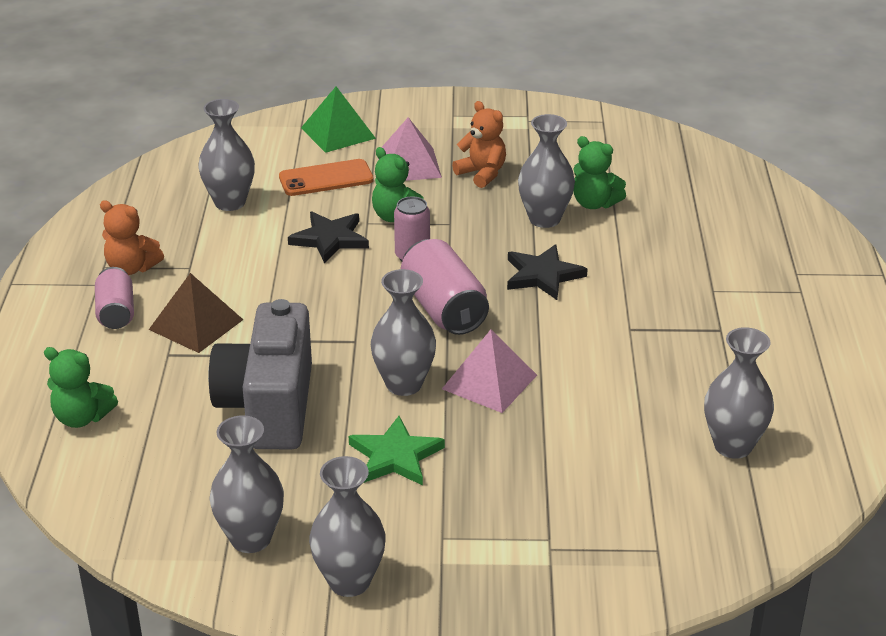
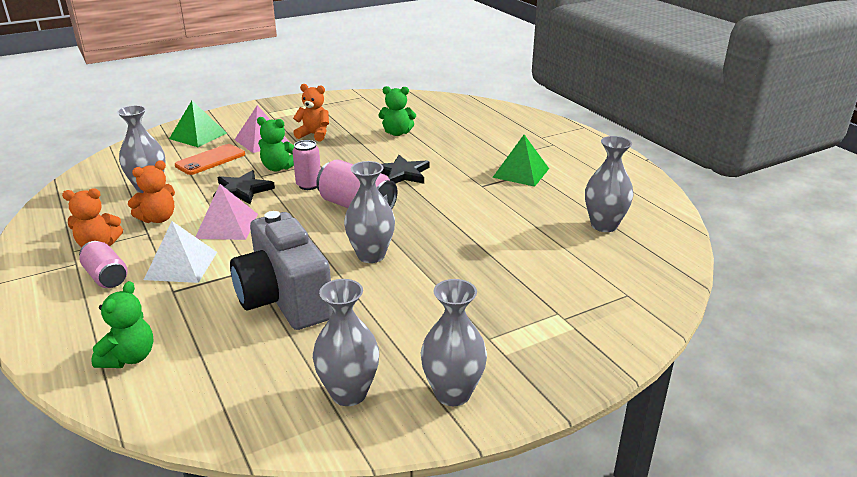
camera: 30 degrees left, 5 degrees down
(82, 417) = (129, 357): green teddy bear -> green teddy bear turned 60 degrees counterclockwise
(196, 324) = (181, 265): brown pyramid -> white pyramid
(212, 251) = (158, 219): none -> orange teddy bear
(395, 456) = (406, 299): green star -> none
(489, 381) = (426, 237): pink pyramid -> pink pyramid (227, 226)
(544, 219) = (375, 147): grey vase -> none
(704, 325) = (521, 173): none -> green pyramid

